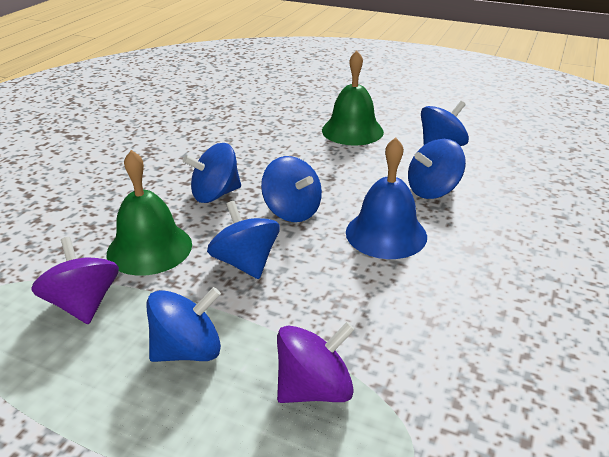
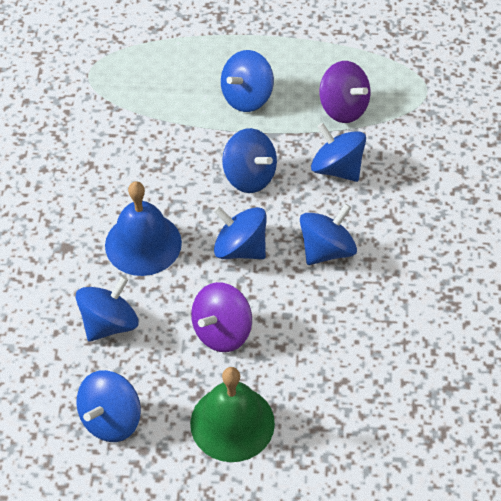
camera: 160 degrees right, 20 degrees up
(149, 248) = (337, 168): green bell -> blue spinning top
(314, 388) = (155, 96): purple spinning top -> purple spinning top (222, 331)

